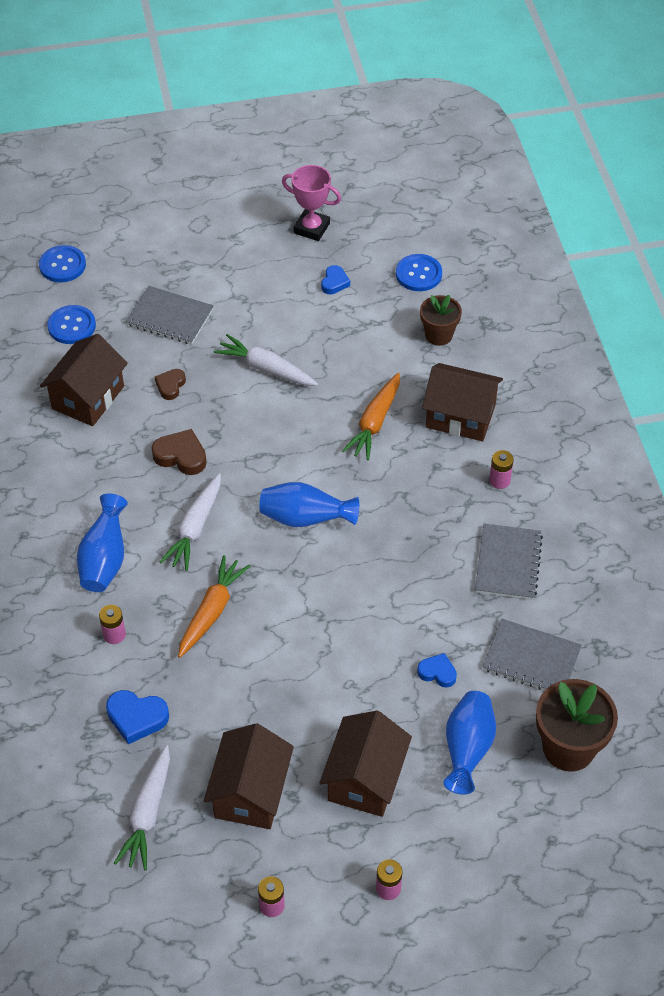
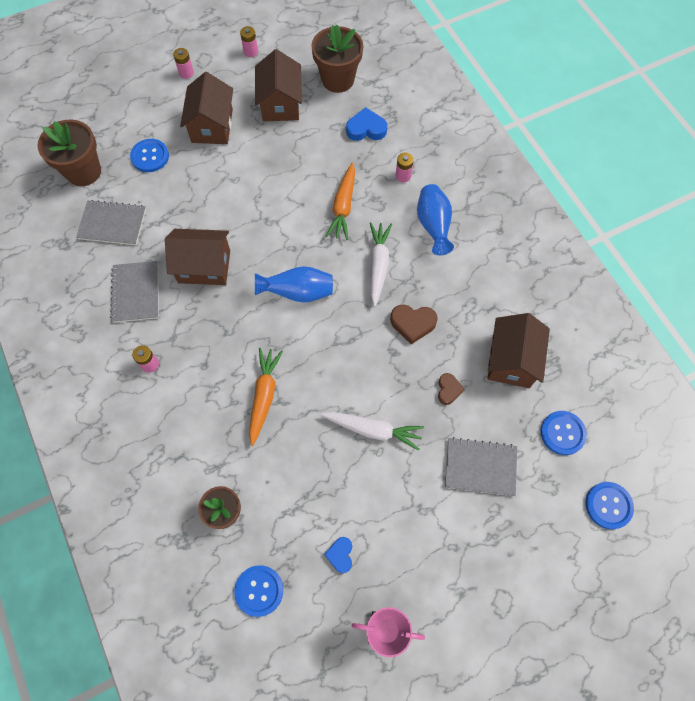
camera: 165 degrees right, 15 degrees up
(147, 814) = (338, 79): white carrot -> brown flower pot
(437, 672) = (177, 200): blue heart -> none
(460, 416) = (191, 421): brown house -> brown house (204, 266)
(467, 749) = (150, 156): blue vase -> blue button

